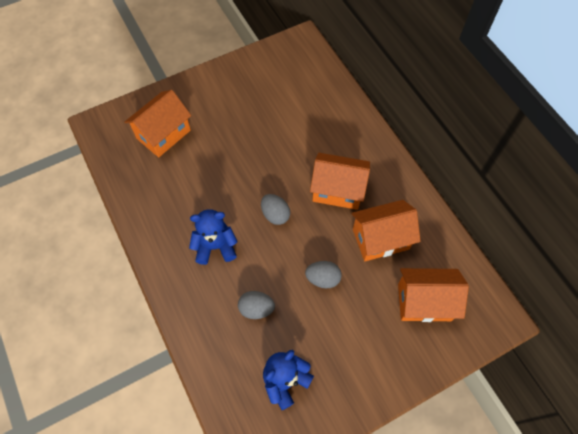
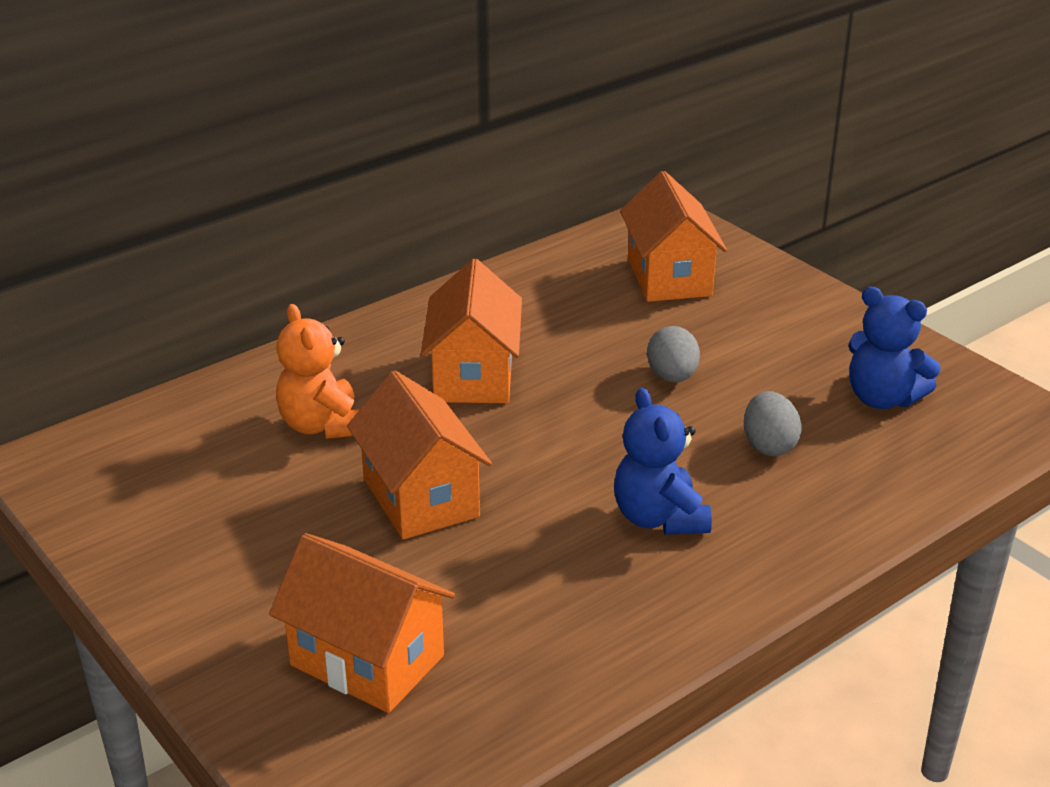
camera: 100 degrees left, 30 degrees down
(275, 214) = (554, 446): grey egg -> none
(308, 129) = (323, 425): none -> orange teddy bear
(380, 239) = (566, 322): orange house -> orange house (421, 497)

